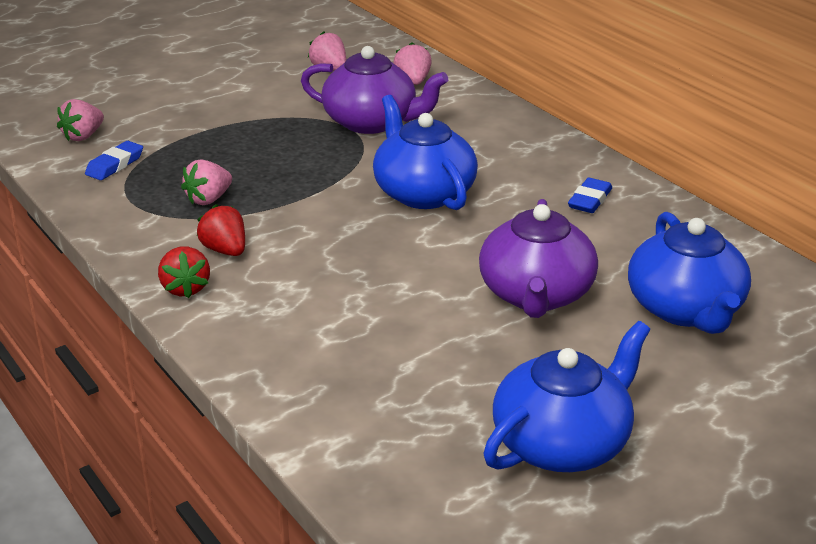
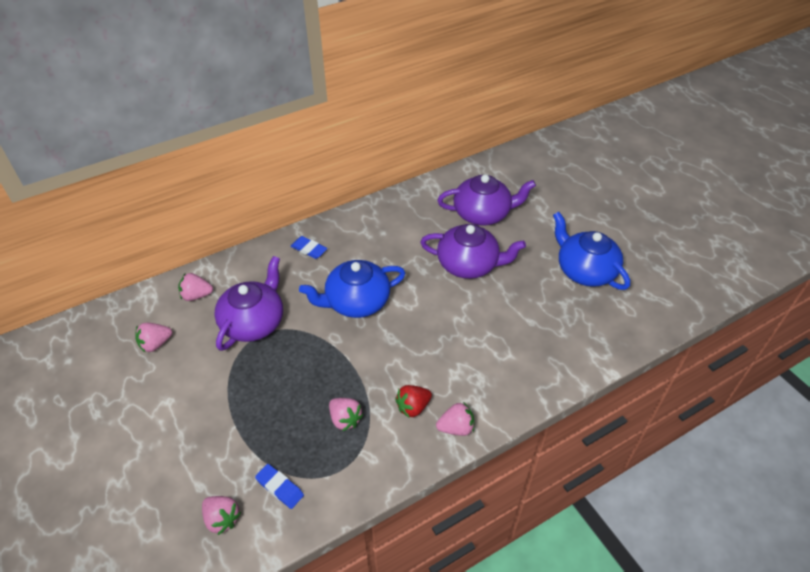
camera: 85 degrees left, 15 degrees up
(185, 288) = (456, 428): red strawberry -> pink strawberry
(590, 200) = (377, 230): blue eraser -> blue eraser (309, 249)
(685, 309) = (483, 214): blue teapot -> purple teapot

